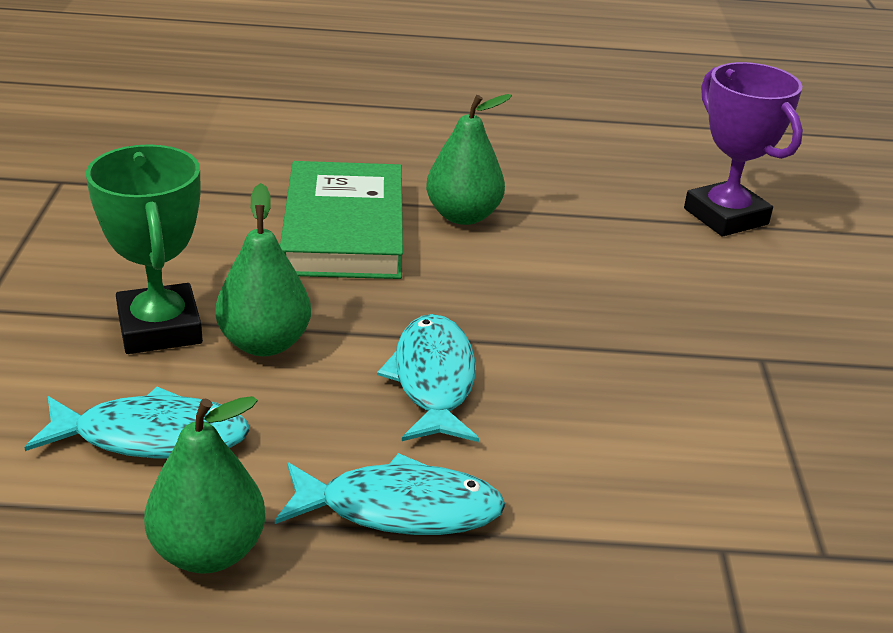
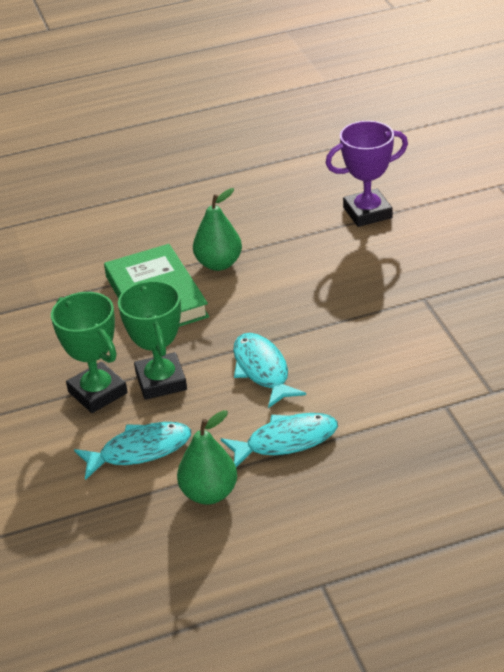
camera: 15 degrees left, 5 degrees up
(265, 343) = (161, 381): green pear -> green trophy
(725, 216) = (367, 213): purple trophy -> purple trophy turned 60 degrees counterclockwise

